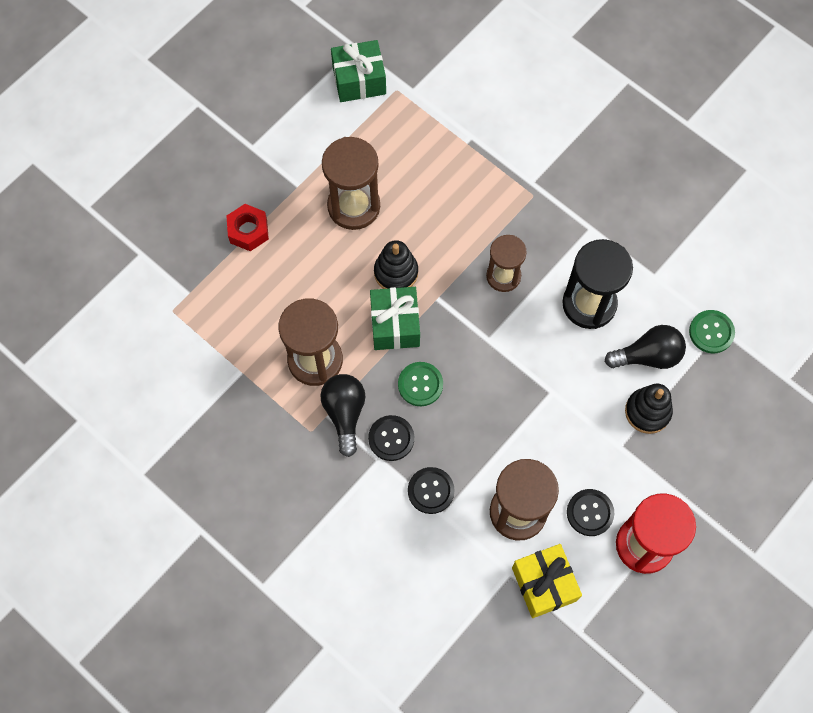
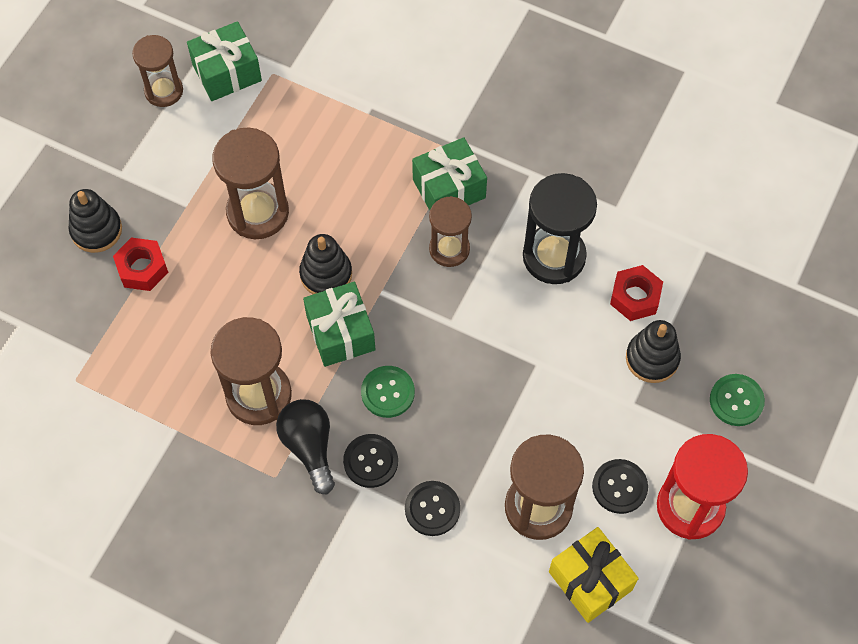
camera: 15 degrees left, 5 degrees down
(219, 189) = (96, 230): none -> black stacking toy
(303, 84) = (164, 91): none -> brown hourglass
(517, 224) = (449, 188): none -> green gift
(648, 356) = (635, 297): black light bulb -> red nut
(711, 332) = (697, 254): green button -> green button (736, 401)

